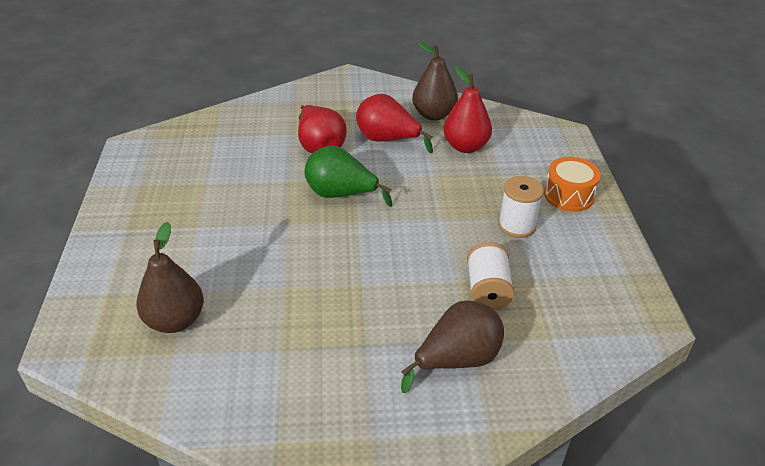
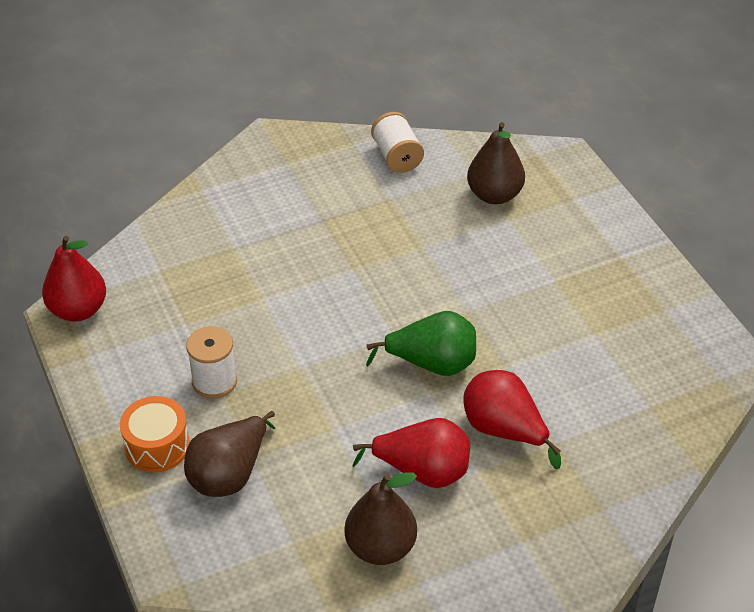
camera: 160 degrees right, 5 degrees up
(457, 360) = (240, 229): brown pear -> brown pear (230, 474)
(465, 146) = (311, 493): red pear -> red pear (78, 310)
(487, 290) = (229, 297): white spool -> white spool (397, 156)

